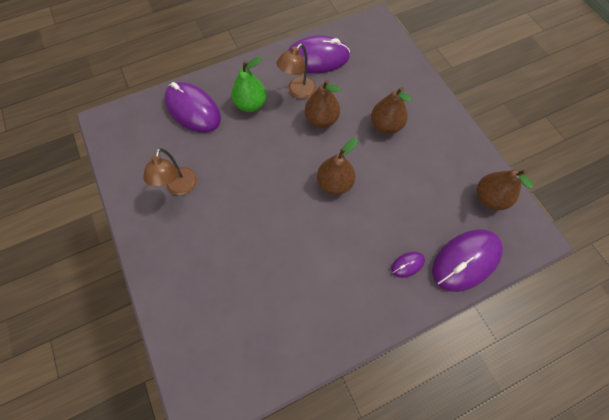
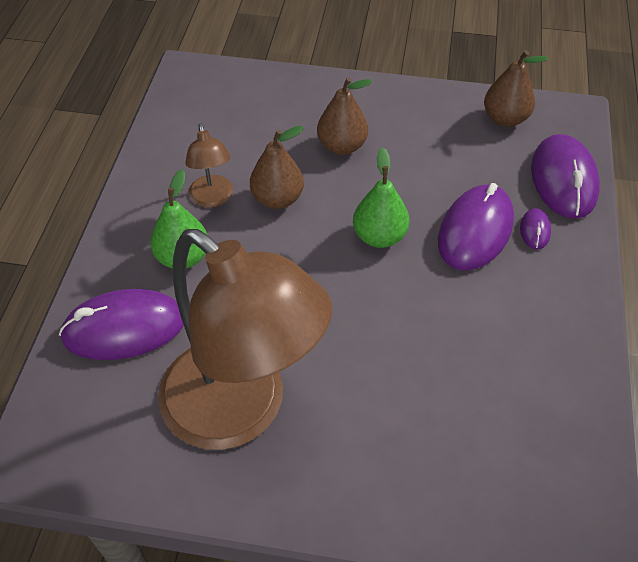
camera: 55 degrees left, 15 degrees down
(180, 188) = (242, 410): brown lamp -> brown lamp, size x2.32
(317, 58) = (181, 152): purple mouse -> purple mouse (475, 231)
(334, 183) = (379, 236): brown pear -> green pear

